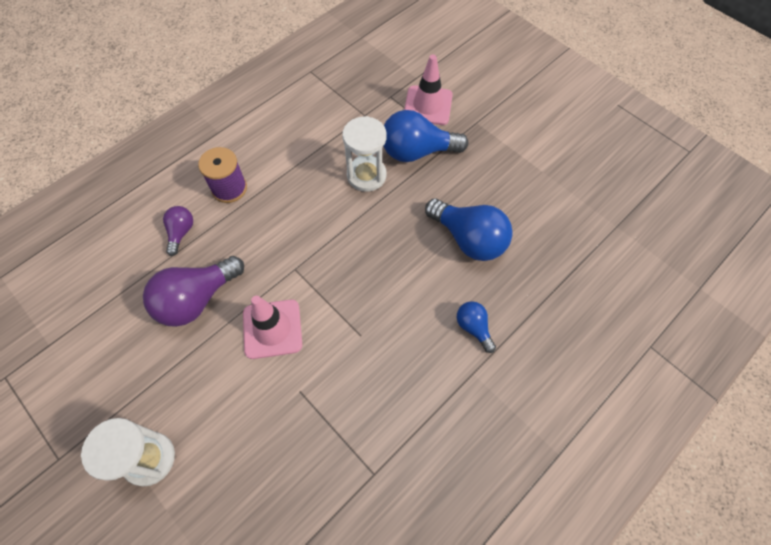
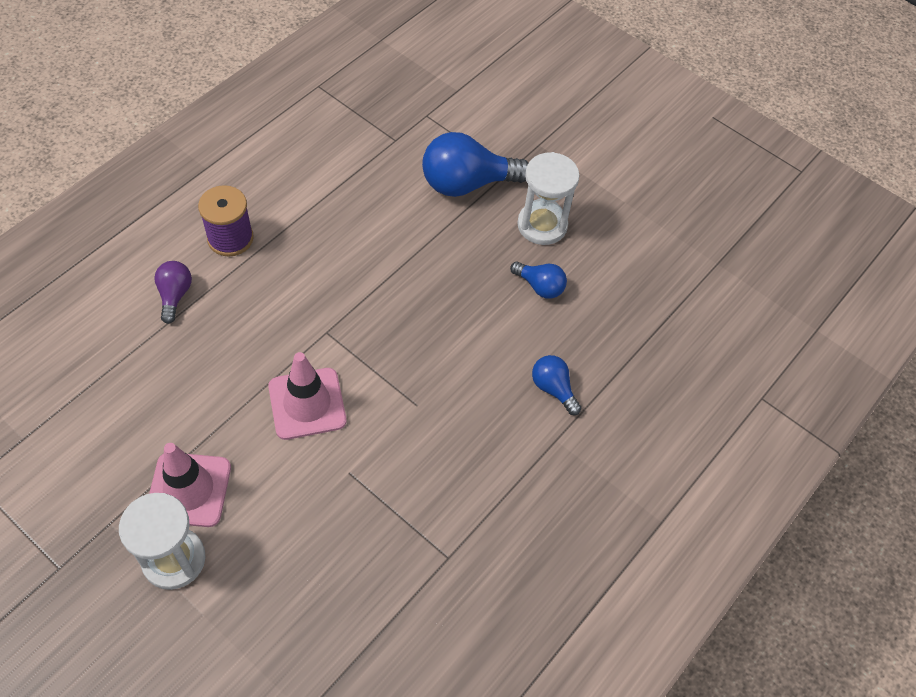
camera: 10 degrees left, 5 degrees down
(197, 299) = (207, 374): purple light bulb -> none
(366, 175) = (405, 215): white hourglass -> white hourglass (542, 225)
(428, 105) = (476, 125): pink traffic cone -> pink traffic cone (189, 489)
(469, 239) = (540, 286): blue light bulb -> blue light bulb, size x0.53

